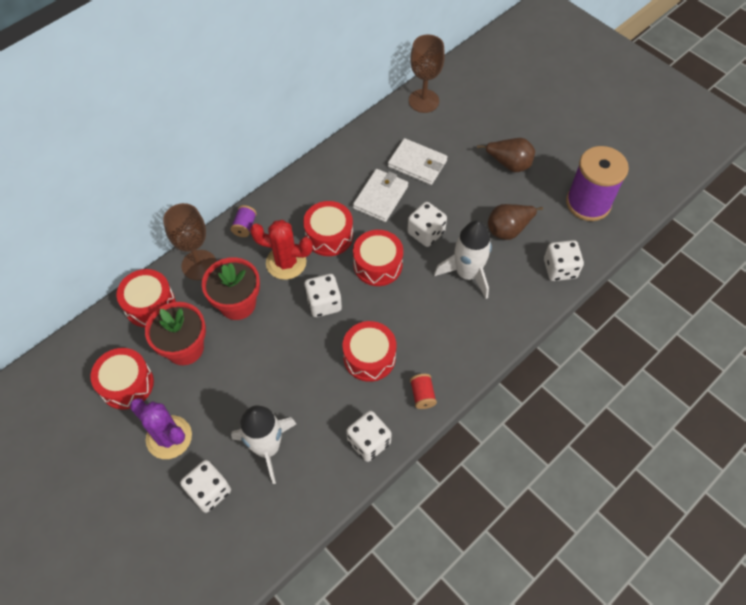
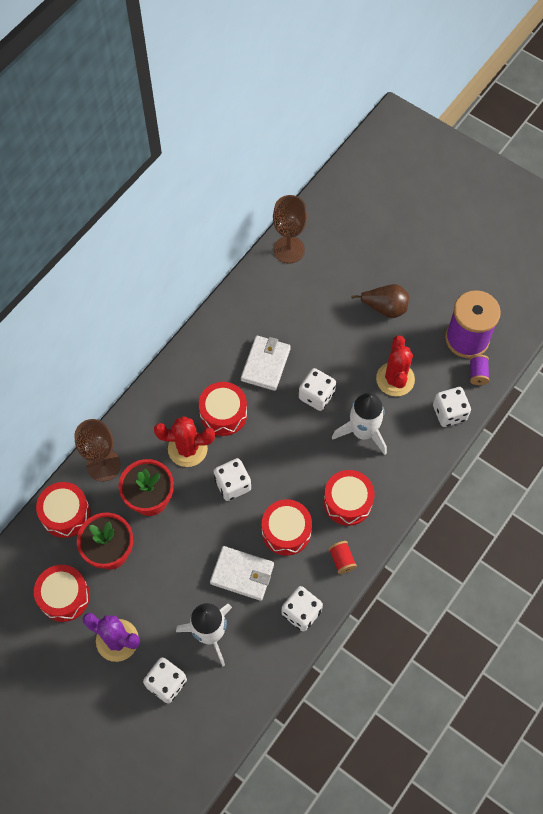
camera: 10 degrees left, 5 degrees up
(245, 226) = (139, 417): purple spool -> purple spool (477, 373)
(377, 265) = (276, 436): red drum -> red drum (347, 502)
(417, 164) = (295, 322): white wallet -> white wallet (242, 574)
(508, 229) = (395, 379): brown pear -> red cactus

